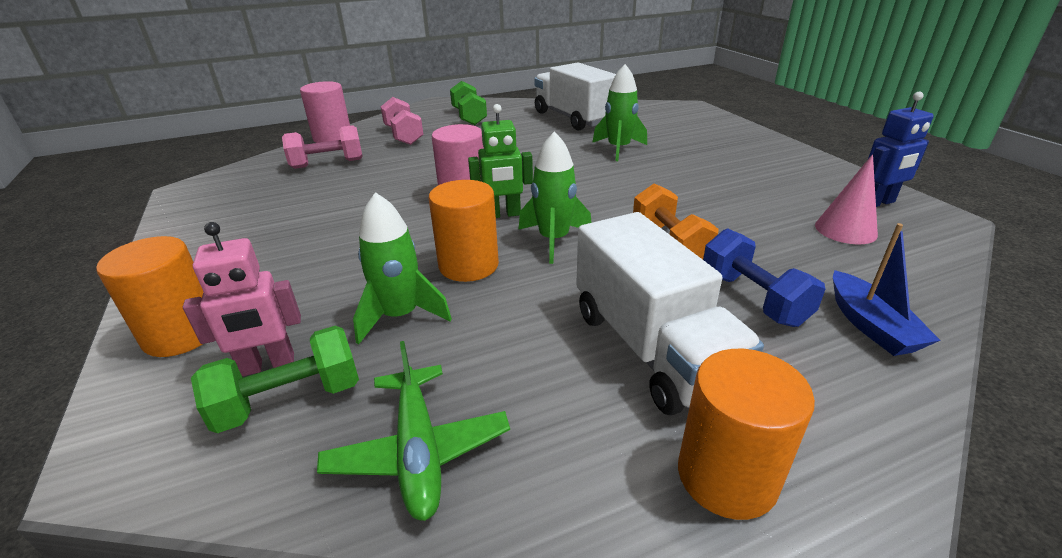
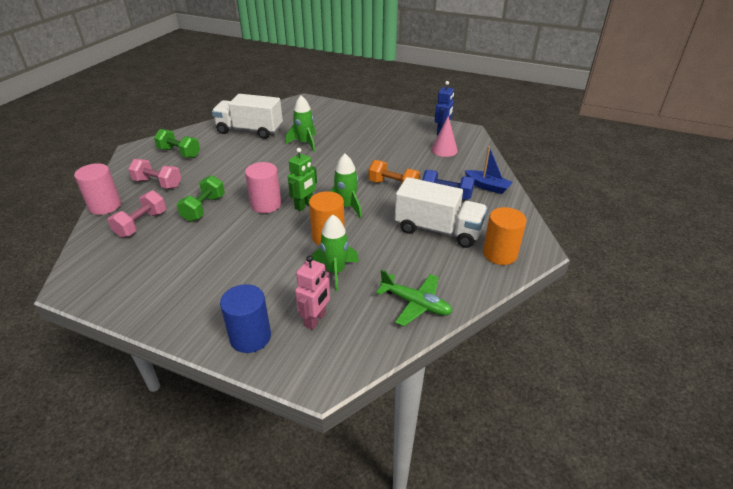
camera: 45 degrees left, 5 degrees up
(182, 334) = (250, 337): orange cylinder -> blue cylinder
(290, 400) = (347, 322): green dumbbell -> green dumbbell (204, 208)

